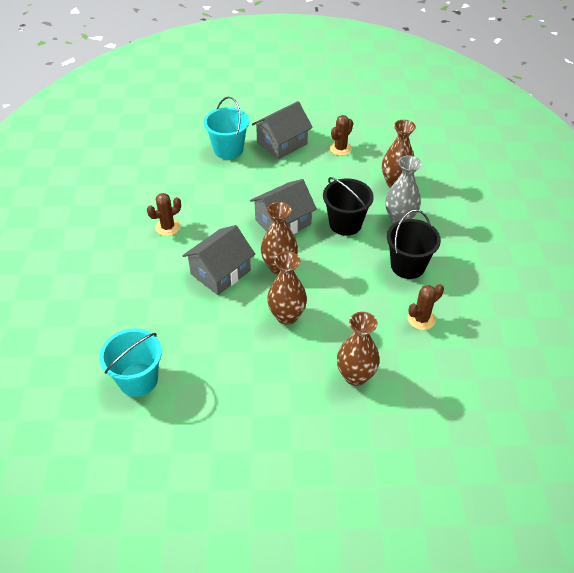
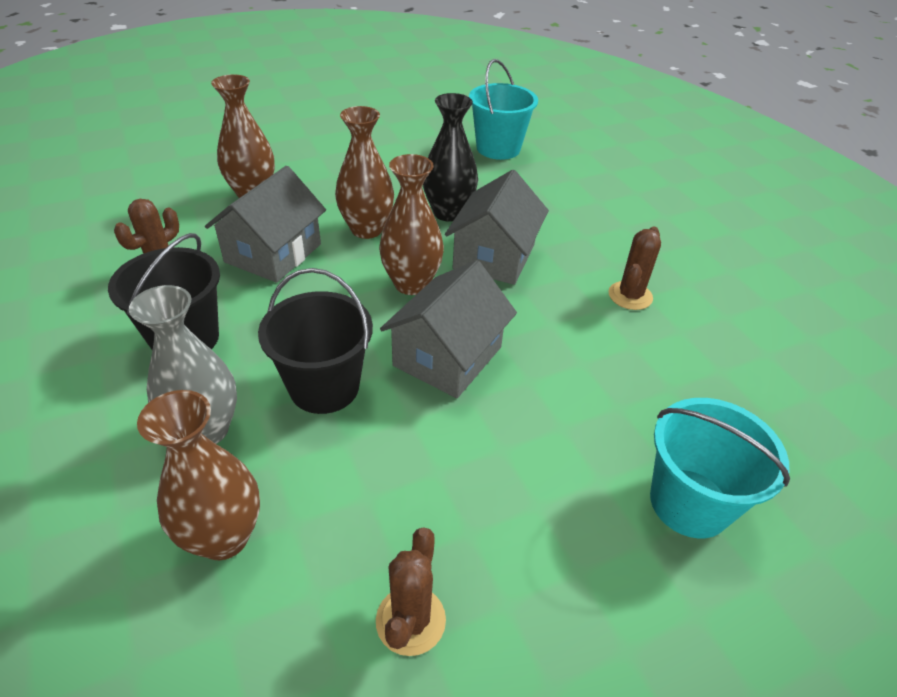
camera: 155 degrees right, 5 degrees down
(225, 316) = (448, 213): none -> black vase
(282, 143) = (580, 577): grey house -> grey house (273, 253)

